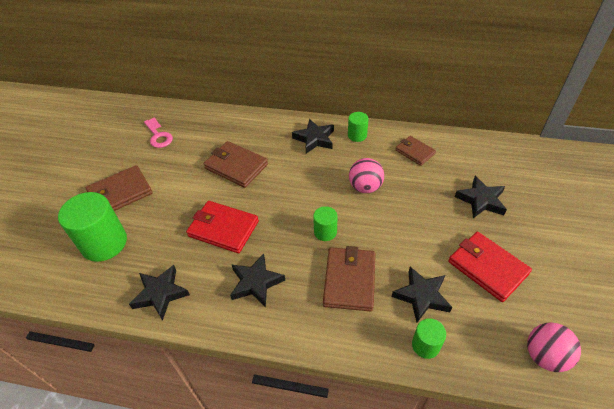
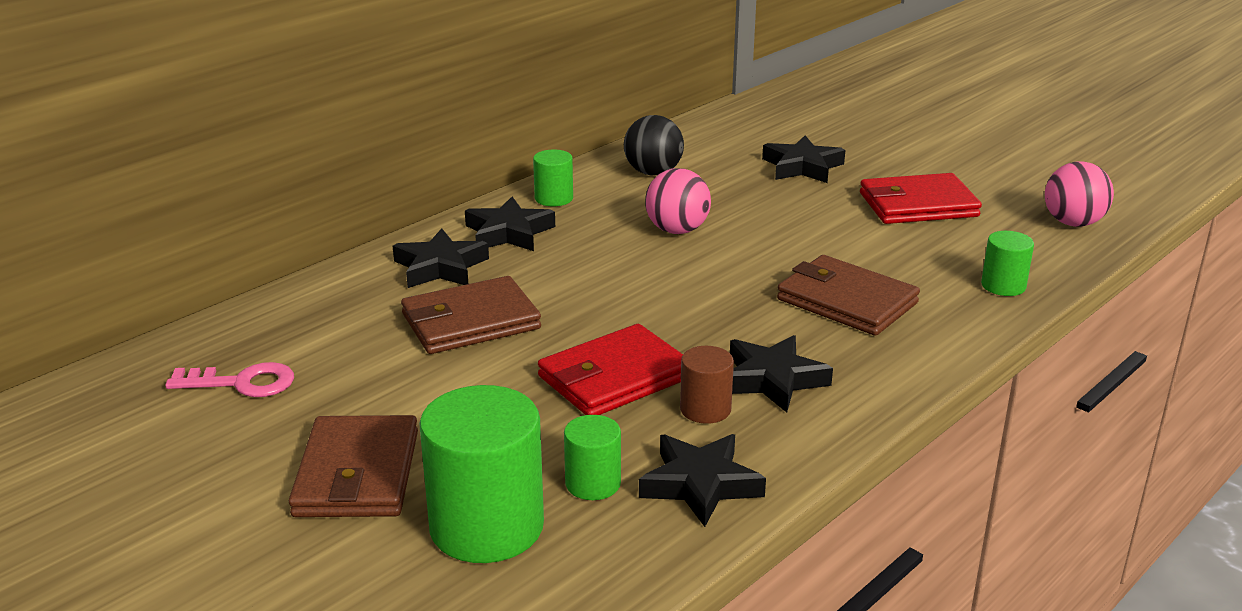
camera: 60 degrees left, 20 degrees down
(217, 270) = (705, 409): none -> brown cylinder
(325, 232) = (731, 290): green cylinder -> green cylinder (593, 483)
(414, 152) = (653, 172): brown wallet -> black ball
(421, 296) = (924, 261): black star -> black star (440, 267)

